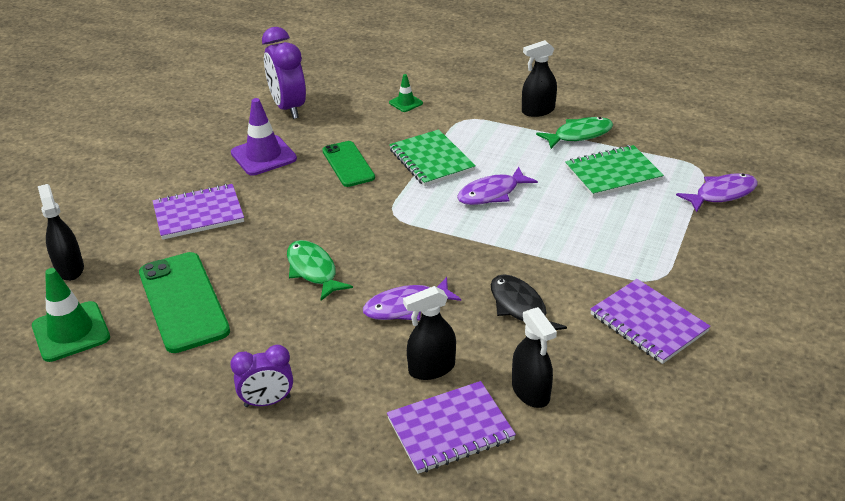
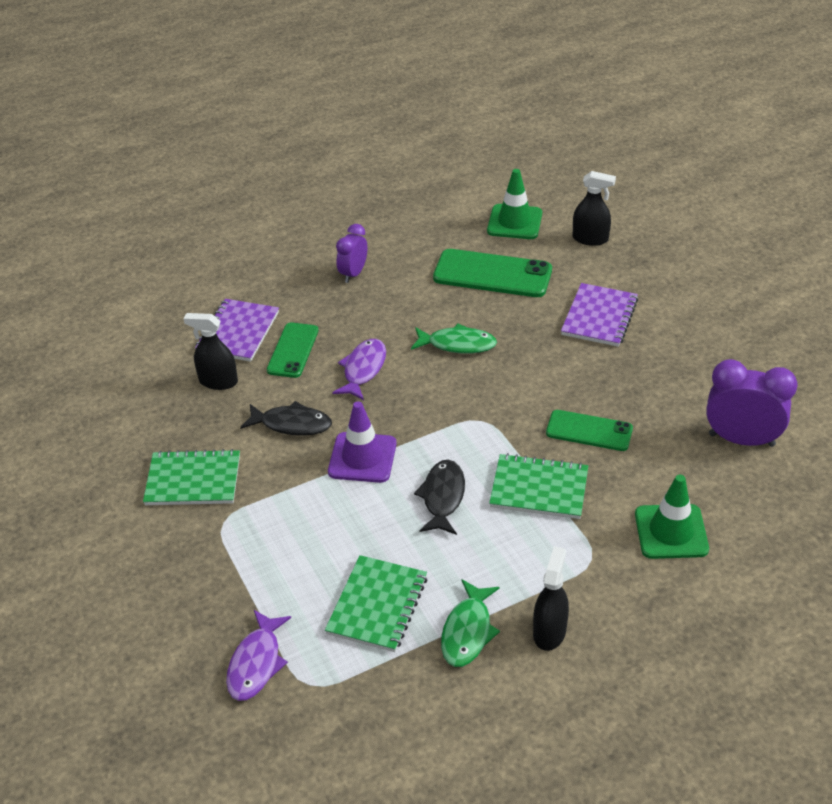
camera: 130 degrees right, 5 degrees up
(263, 156) = (658, 386): purple traffic cone -> purple traffic cone (362, 458)
(406, 103) = (671, 532): green traffic cone -> green traffic cone, size x1.88
(431, 368) = (293, 350): black spray bottle -> green phone
(492, 193) = (443, 497): purple fish -> black fish
(648, 323) = (193, 480): purple notebook -> green notebook

